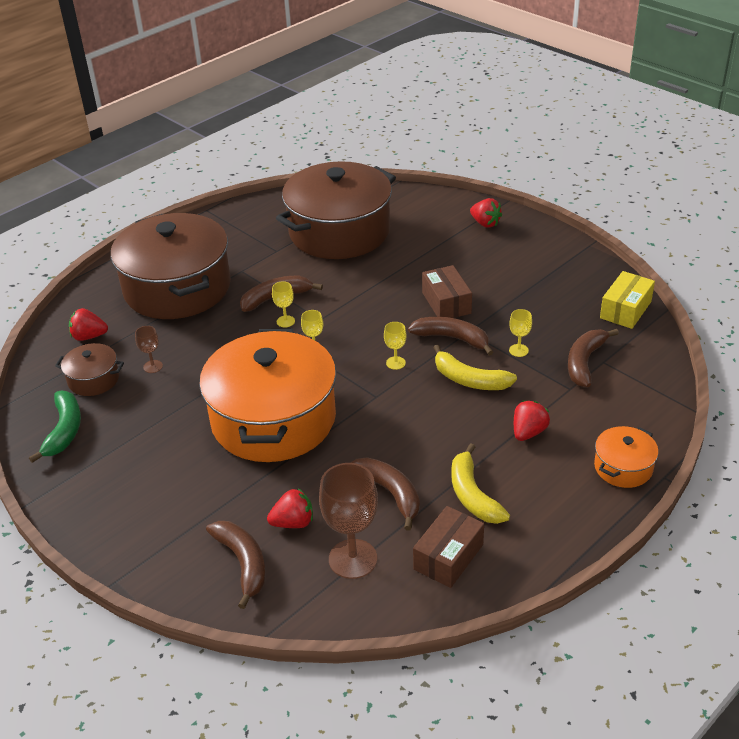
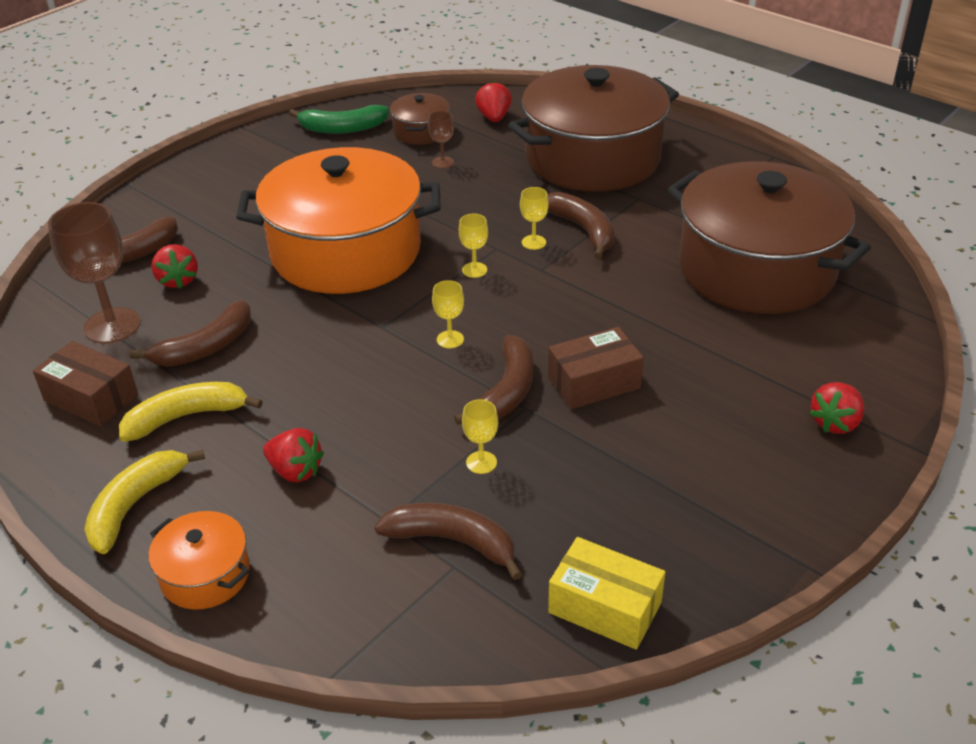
camera: 85 degrees right, 0 degrees up
(469, 380) = (412, 410): yellow banana -> yellow banana (135, 505)

